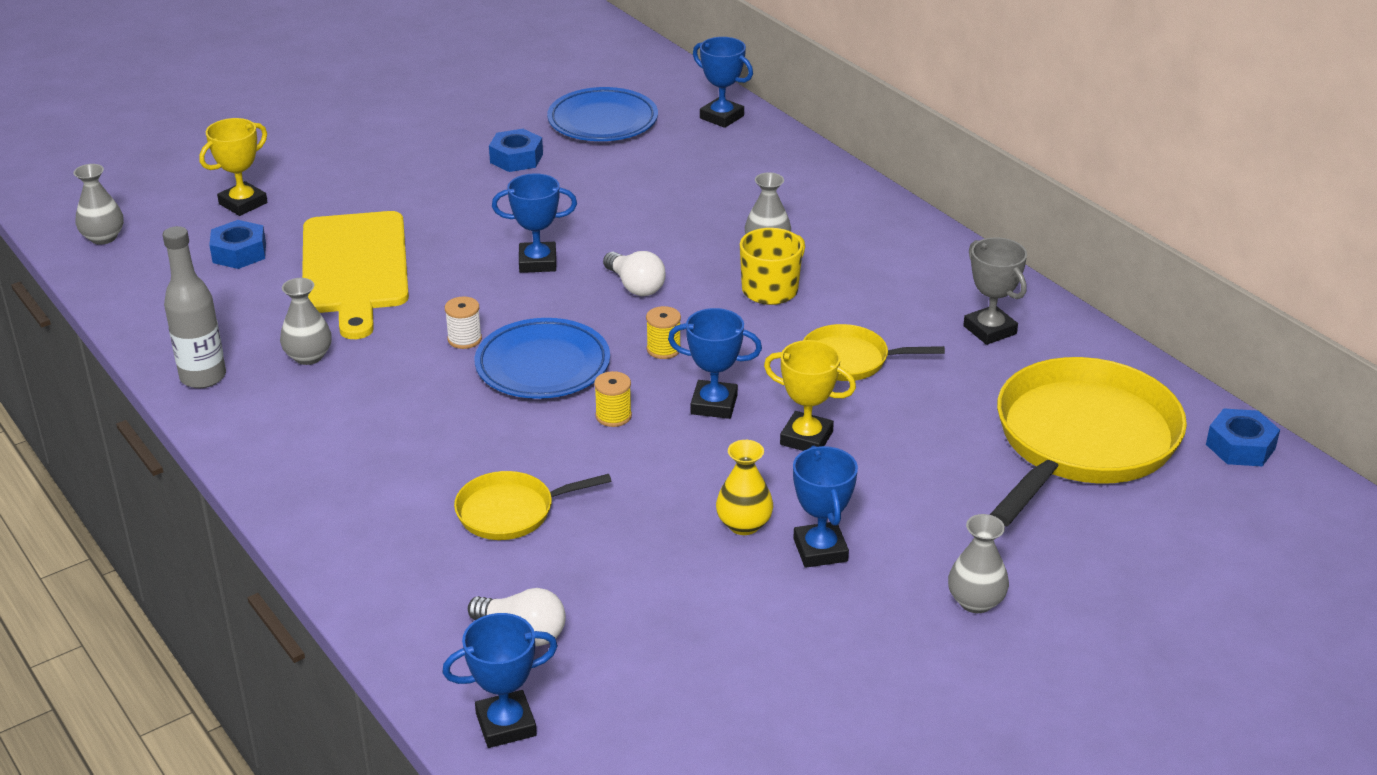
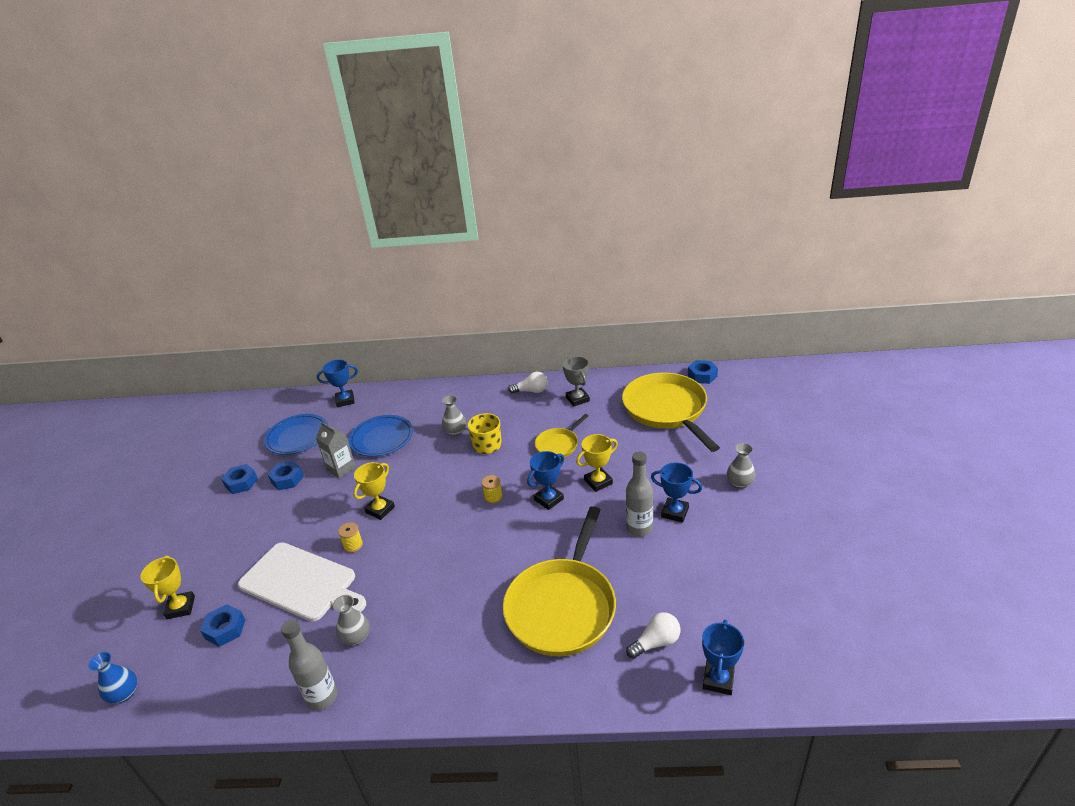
camera: 50 degrees left, 0 degrees up
(103, 237) = (124, 694): grey vase -> blue vase
(354, 268) = (301, 583): yellow cutting board -> white cutting board
(464, 339) = (411, 564): white spool -> none
(474, 128) = (241, 483): none -> blue nut
(510, 512) = (562, 607): yellow pan -> yellow pan, size x2.02
(537, 262) = (380, 510): blue trophy -> yellow trophy
(543, 366) = (463, 544): blue plate -> blue plate (382, 439)
(581, 189) = (341, 468): none -> grey carton
(613, 416) = (525, 536): yellow spool -> yellow spool (353, 545)
(635, 286) = (437, 485): white light bulb -> white light bulb (531, 391)
(744, 524) = (639, 528): yellow vase -> grey bottle
(990, 330) = (577, 399): grey trophy -> grey trophy turned 60 degrees clockwise

